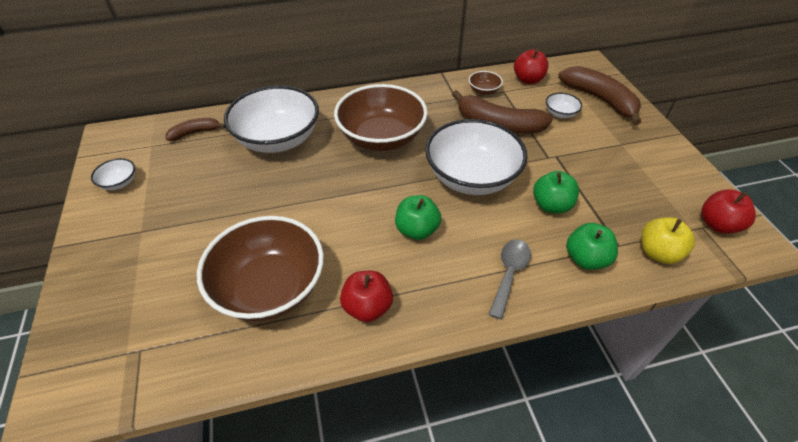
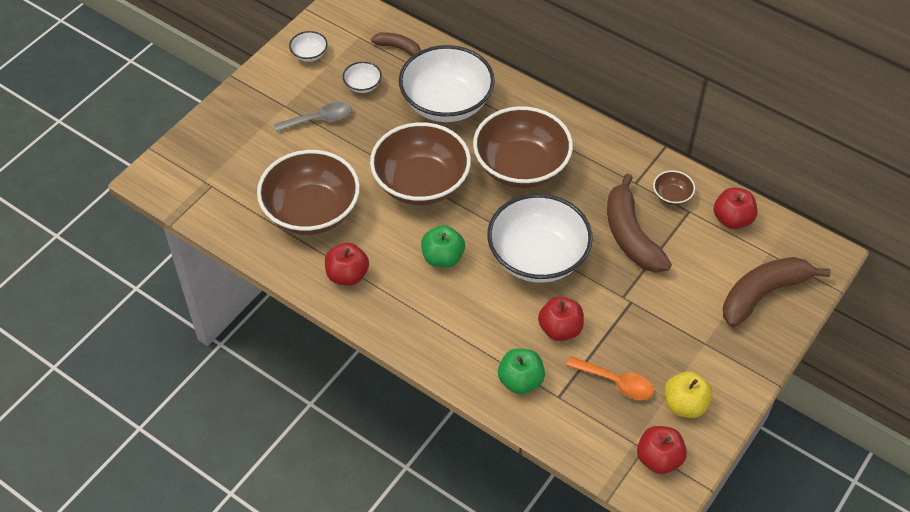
camera: 50 degrees right, 5 degrees up
(330, 197) = (421, 183): none -> brown bowl
(509, 273) = (456, 339): grey spoon -> grey spoon (319, 119)
(551, 205) = (560, 329): green apple -> red apple
(560, 113) = (702, 274): white bowl -> white bowl (362, 85)
(600, 100) = (763, 294): brown banana -> brown banana turned 135 degrees counterclockwise
(627, 205) = (616, 382): none -> orange spoon
(658, 253) = (577, 427): yellow apple -> yellow apple (684, 405)

